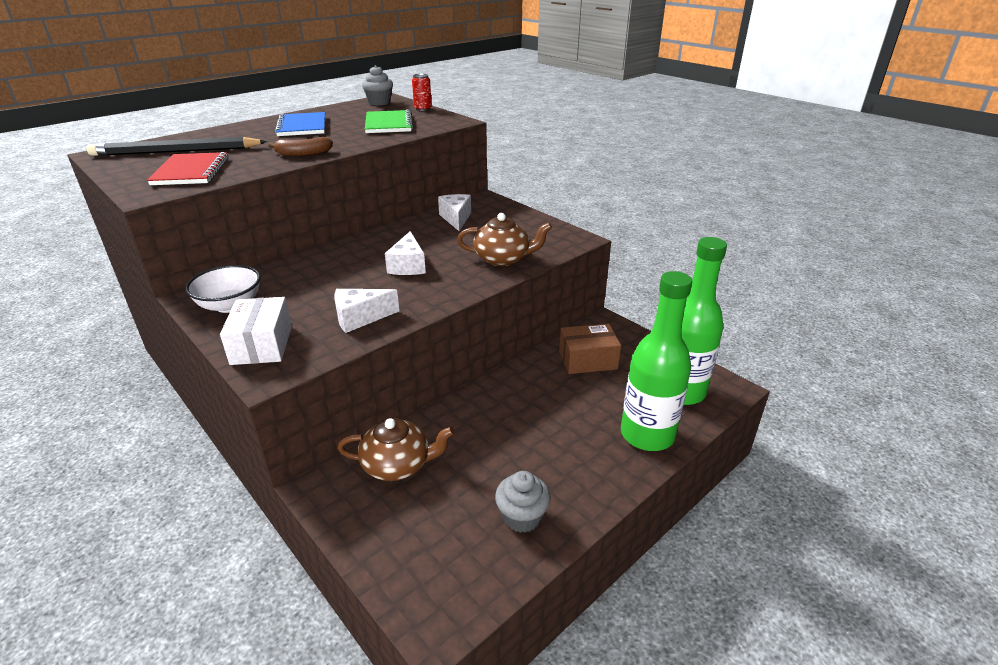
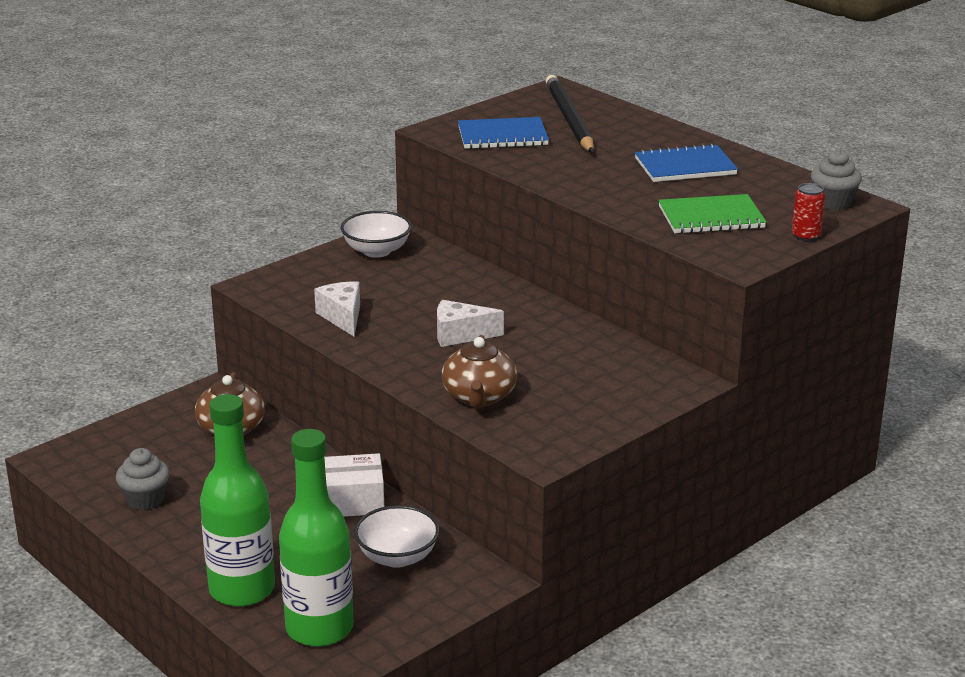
camera: 90 degrees right, 5 degrees down
(191, 171) = (502, 136): red notebook -> blue notebook
(261, 345) = (301, 276): white box -> white box (349, 501)
(303, 154) = (566, 180): brown banana -> none
(456, 218) = (608, 361): white cheese -> none
(587, 360) = (397, 557): brown box -> white bowl

